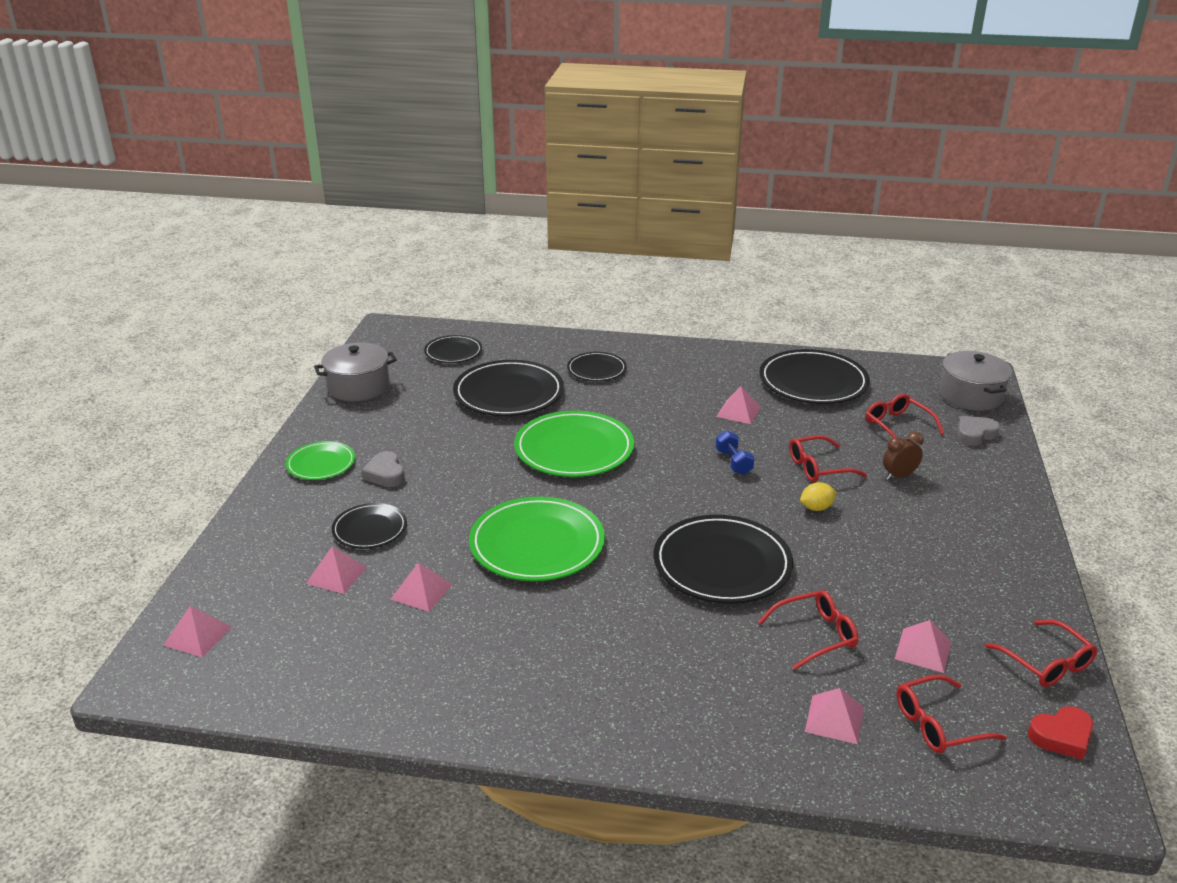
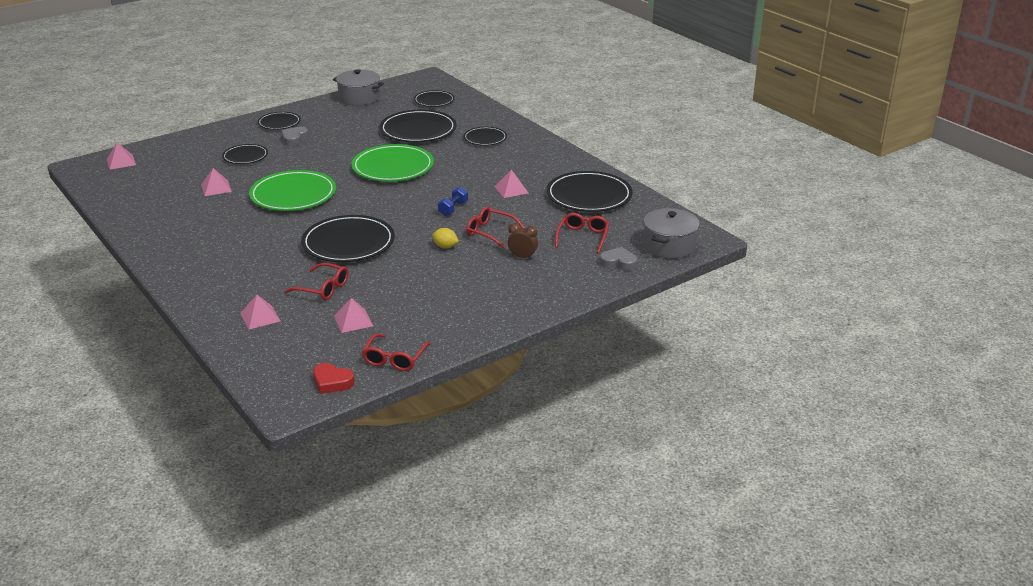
camera: 45 degrees right, 0 degrees up
(321, 464) = (279, 123): green plate -> black plate
(336, 575) = (201, 166): pink pyramid -> none
(939, 724) = (294, 345): red glasses -> none

